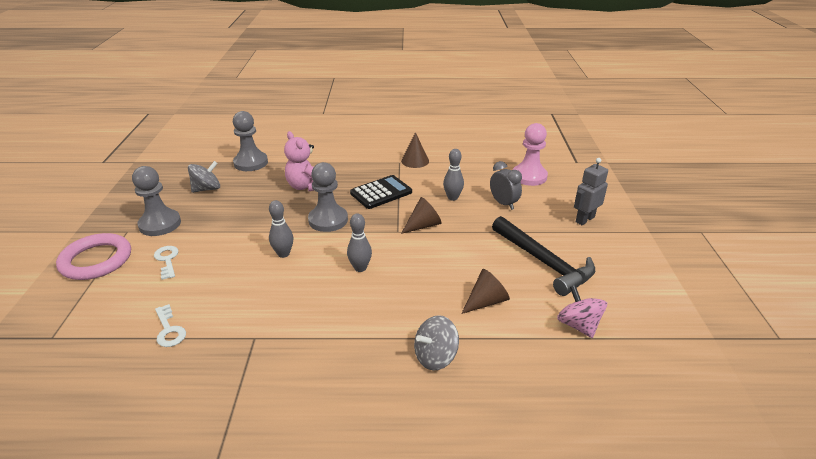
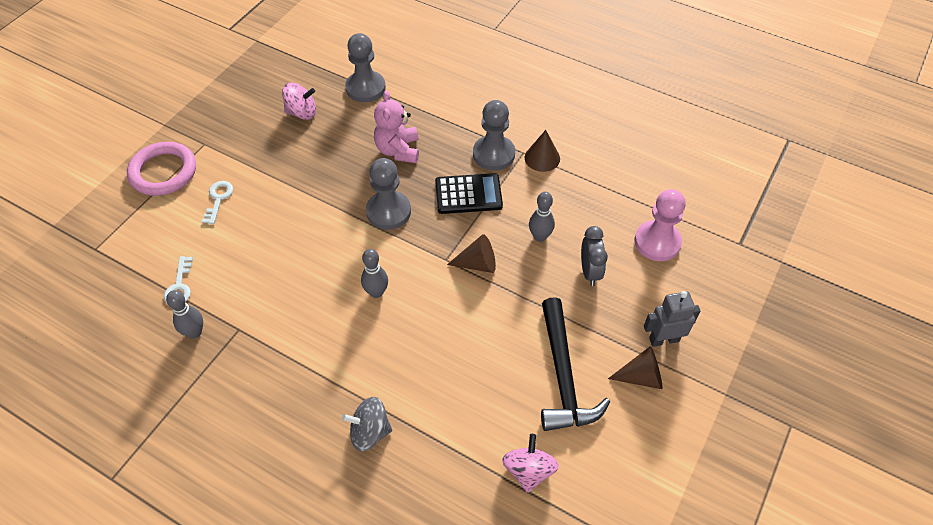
camera: 30 degrees right, 20 degrees up
(160, 224) = (235, 147): grey pawn -> grey pawn (493, 154)
(207, 189) = (302, 113): grey spinning top -> pink spinning top
(283, 254) = (319, 239): grey bowling pin -> grey bowling pin (194, 332)
(486, 301) = (463, 395): brown cone -> brown cone (641, 377)

